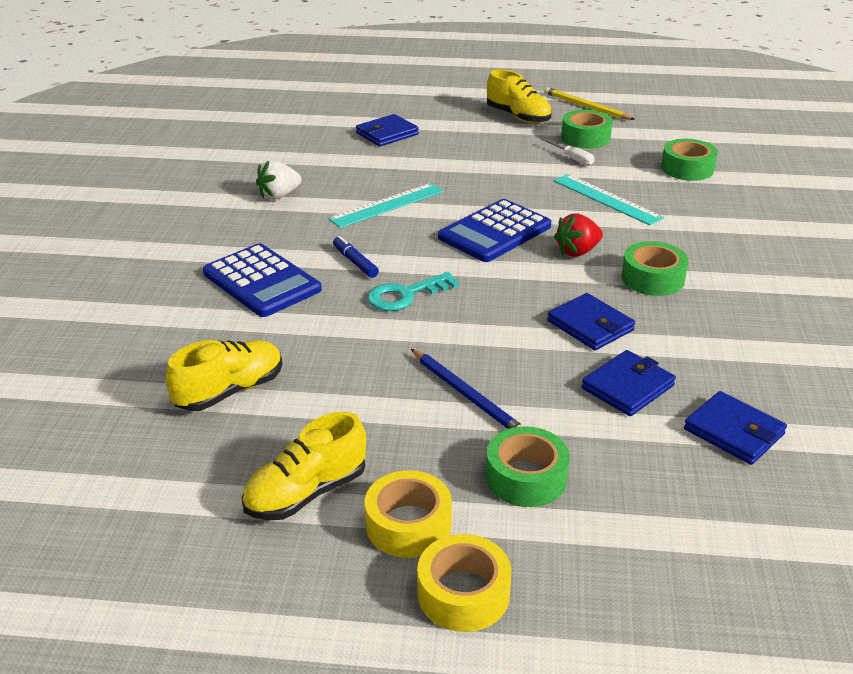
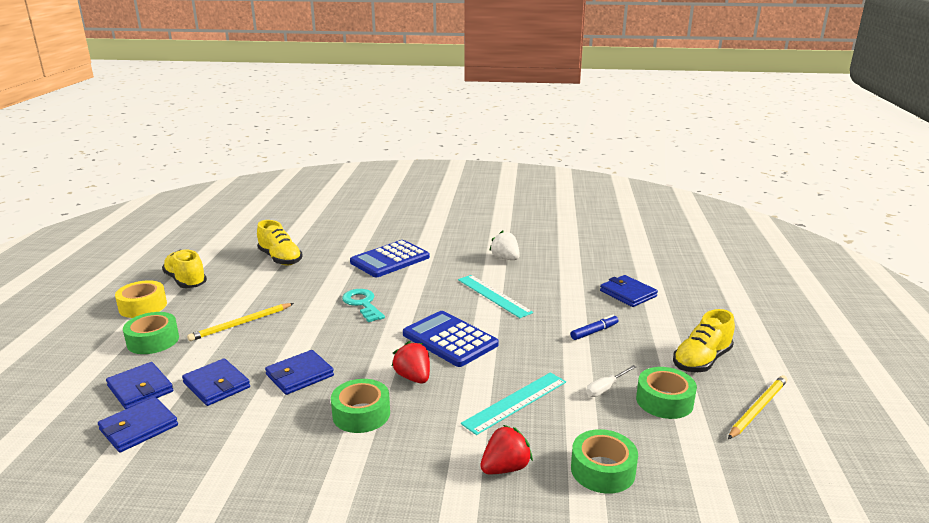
camera: 90 degrees right, 10 degrees down
(355, 262) = (409, 286): blue marker -> blue marker (594, 332)
(463, 594) = (84, 320): yellow tape -> none
(467, 395) = (241, 324): blue pencil -> yellow pencil
(654, 454) = (140, 389): none -> blue wallet
(702, 206) = (505, 468): none -> red strawberry

